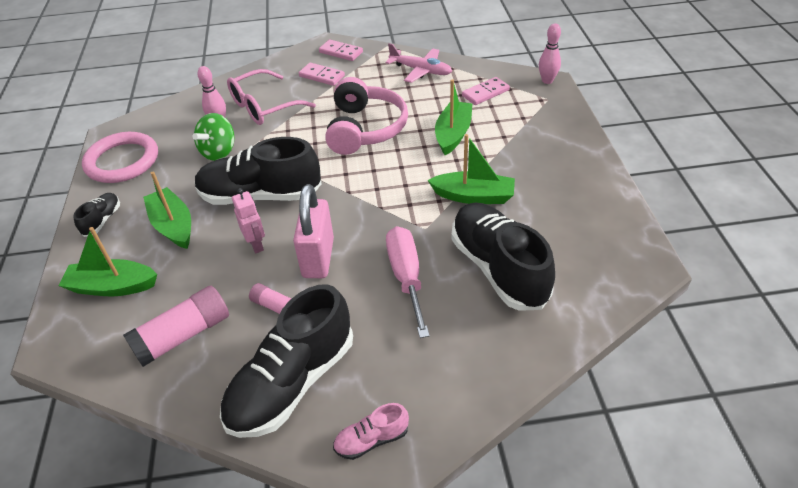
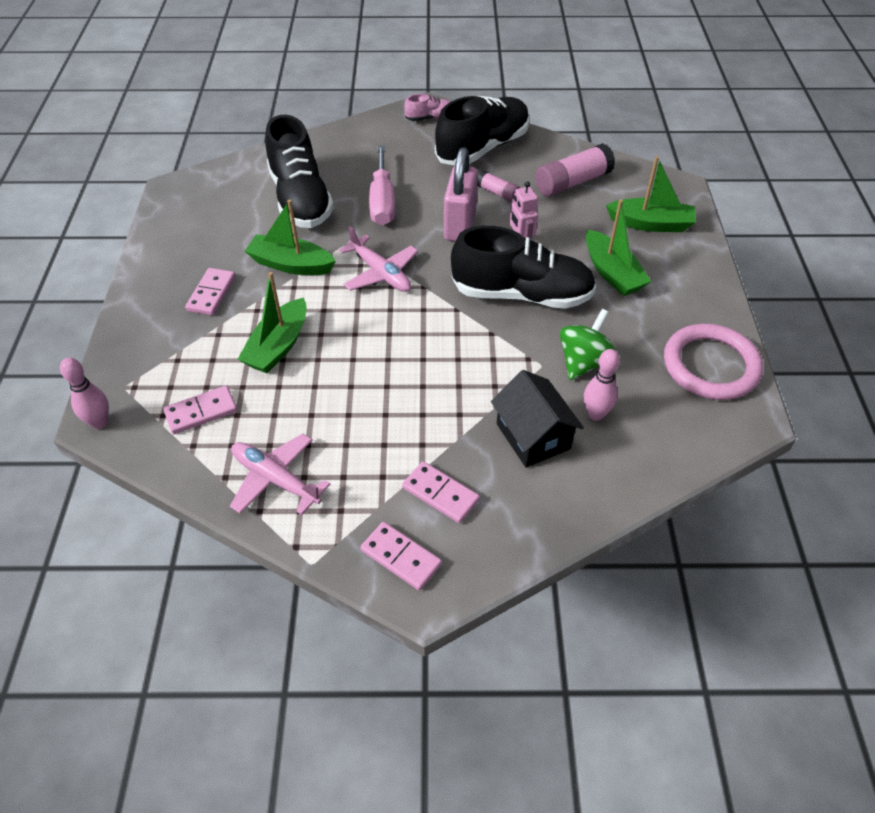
camera: 175 degrees left, 5 degrees up
(102, 220) = (695, 288): black shoe -> none
(263, 107) = (533, 436): pink glasses -> black house
(365, 129) = (388, 371): pink headphones -> none
(388, 198) = (380, 273): none -> pink plane
(529, 163) = (211, 293): none -> pink domino

